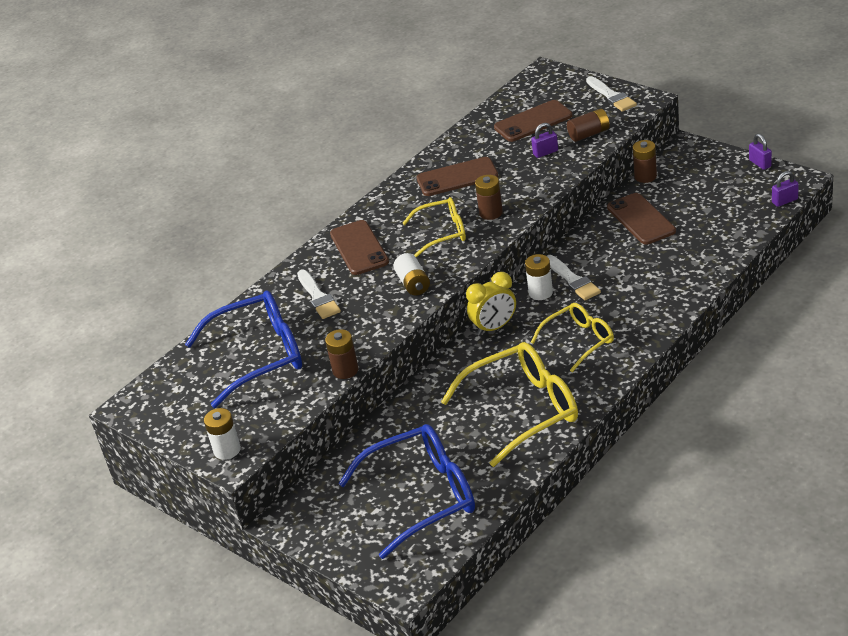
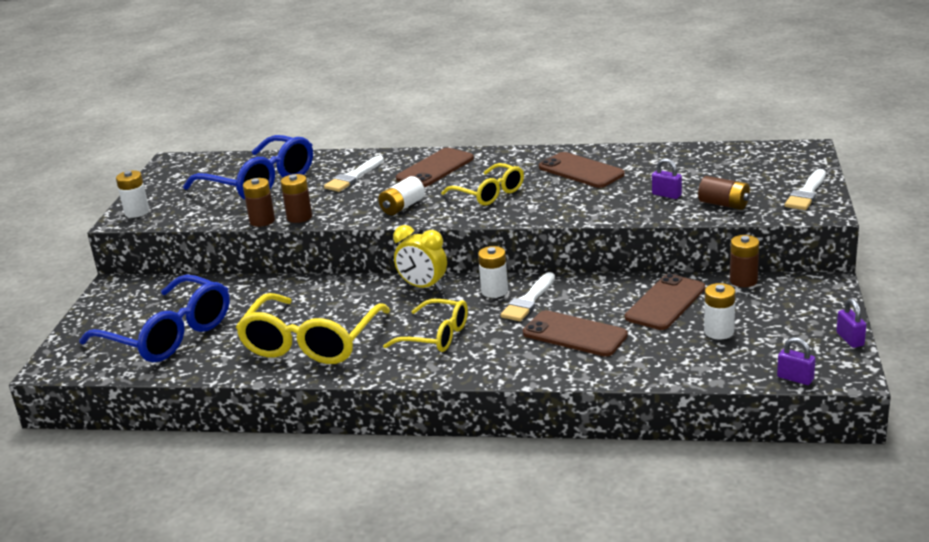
camera: 55 degrees right, 10 degrees down
(491, 213) = (540, 203): brown battery -> brown battery (299, 217)
(522, 410) = (311, 342): yellow glasses -> yellow glasses turned 75 degrees clockwise
(533, 122) = (712, 172): brown phone -> brown phone (574, 334)
(701, 210) = (719, 332): none -> white battery
(760, 163) = (850, 339): purple padlock -> purple padlock turned 45 degrees counterclockwise

